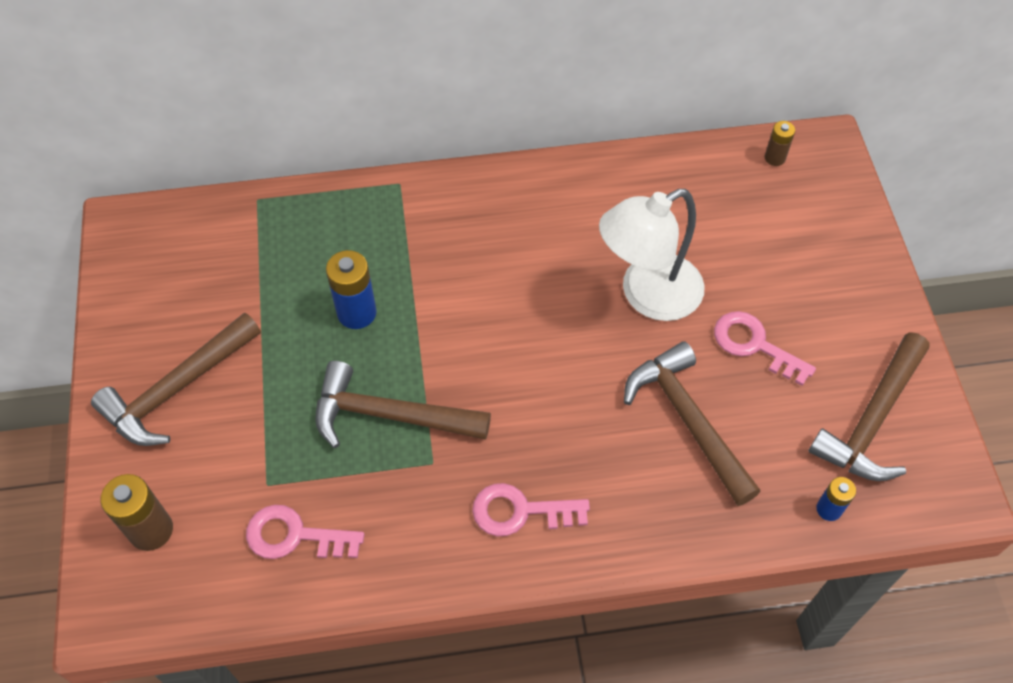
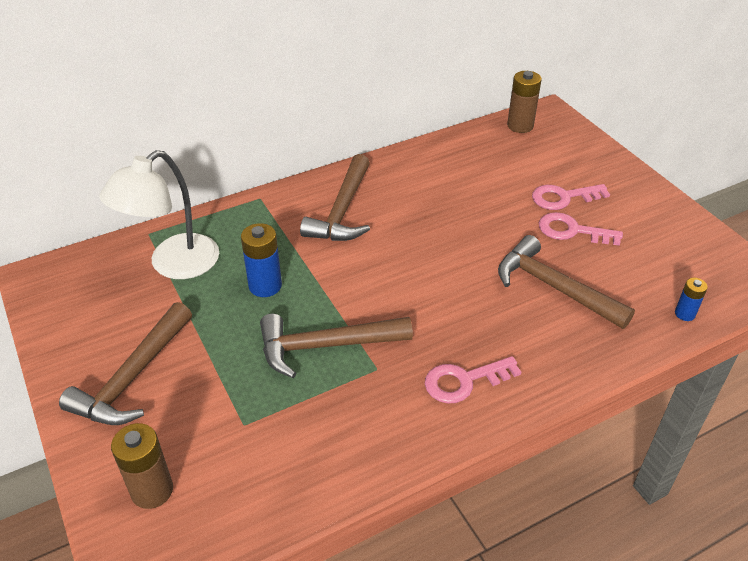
camera: 20 degrees left, 15 degrees down
(295, 536) = (286, 454): pink key -> pink key (563, 197)
(647, 295) = (480, 220): white lamp -> white lamp (173, 265)
(774, 158) = (520, 126): brown battery -> brown battery, size x1.70
(872, 420) = (677, 253): brown hammer -> brown hammer (342, 211)

